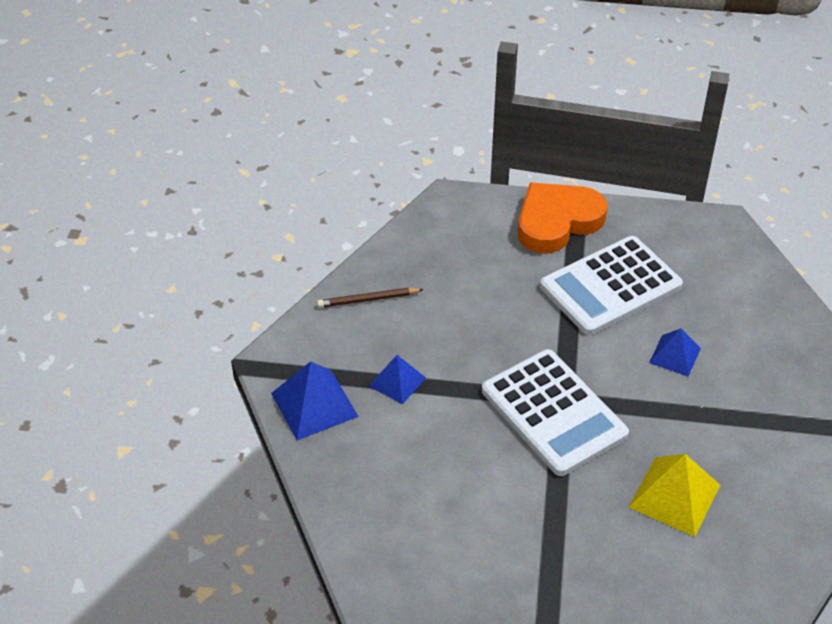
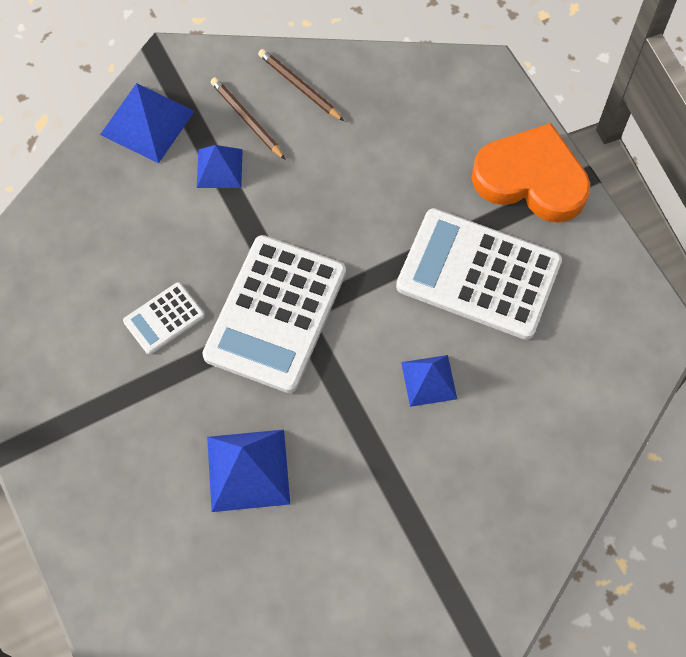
camera: 55 degrees right, 20 degrees up
(368, 344) = (247, 119): none -> brown pencil
(503, 483) = (164, 319): none -> white calculator
(674, 496) = (248, 470): yellow pyramid -> blue pyramid

